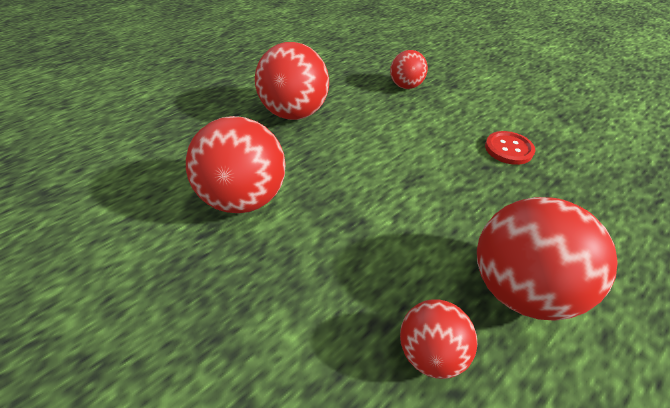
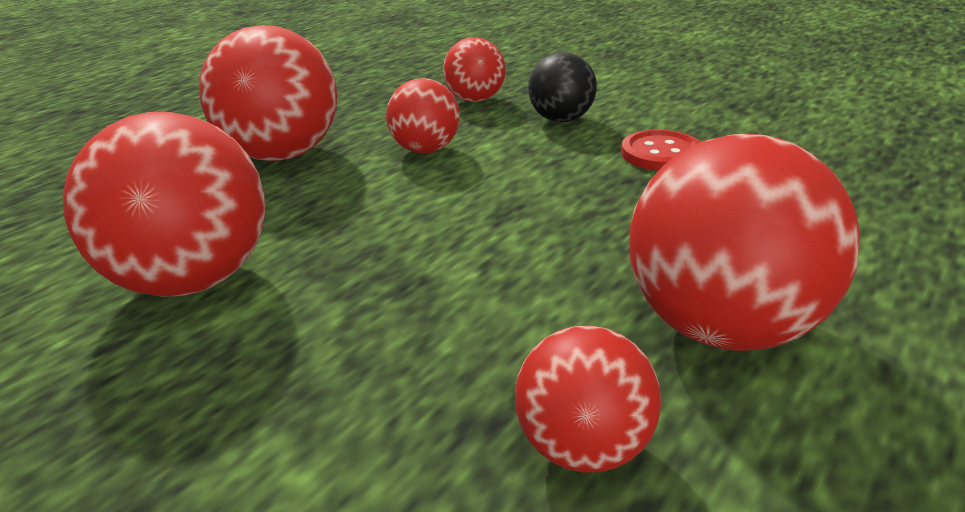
camera: 10 degrees left, 15 degrees down
(373, 123) = (426, 150): none -> red ball
(454, 111) = (561, 120): none -> black ball

